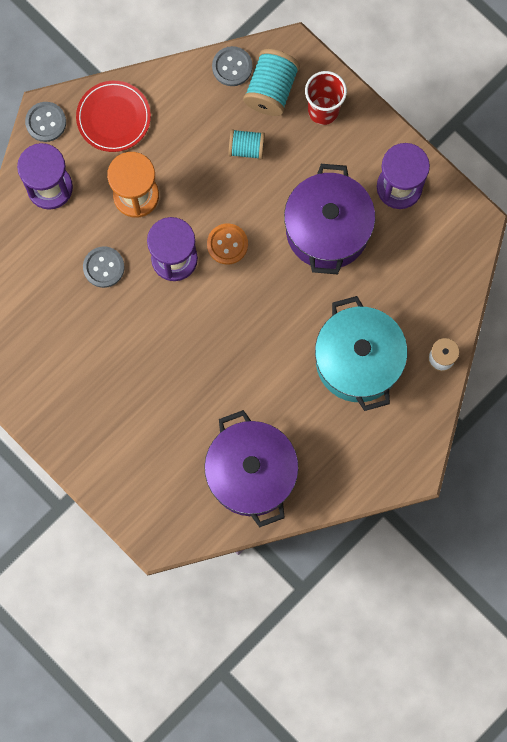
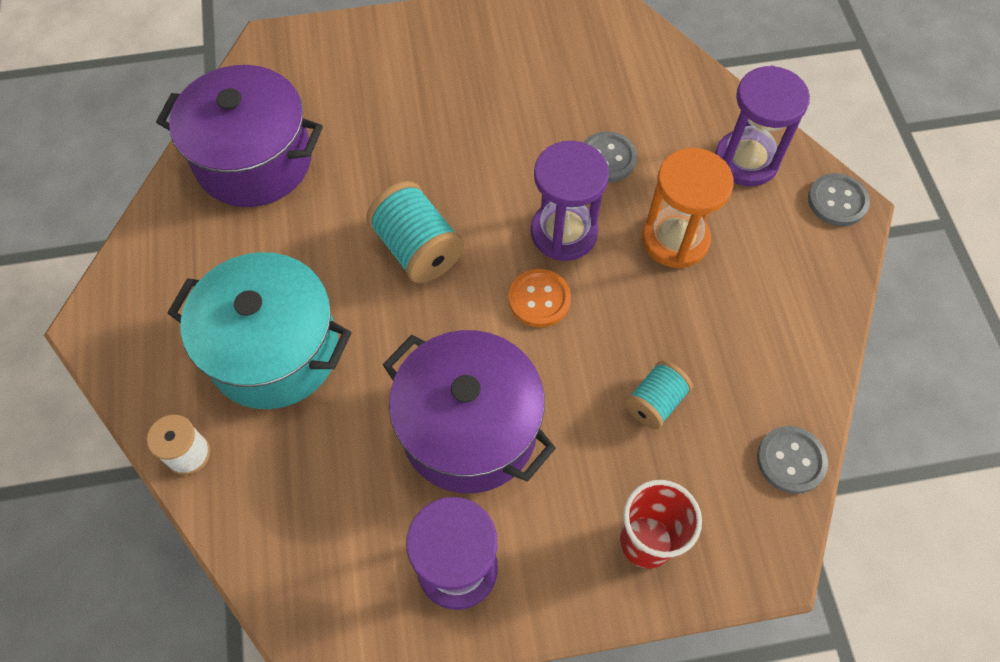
camera: 125 degrees right, 15 degrees down
(113, 118) = (799, 274): red plate -> none
(271, 90) = (723, 490): turquoise spool -> turquoise spool (417, 249)

